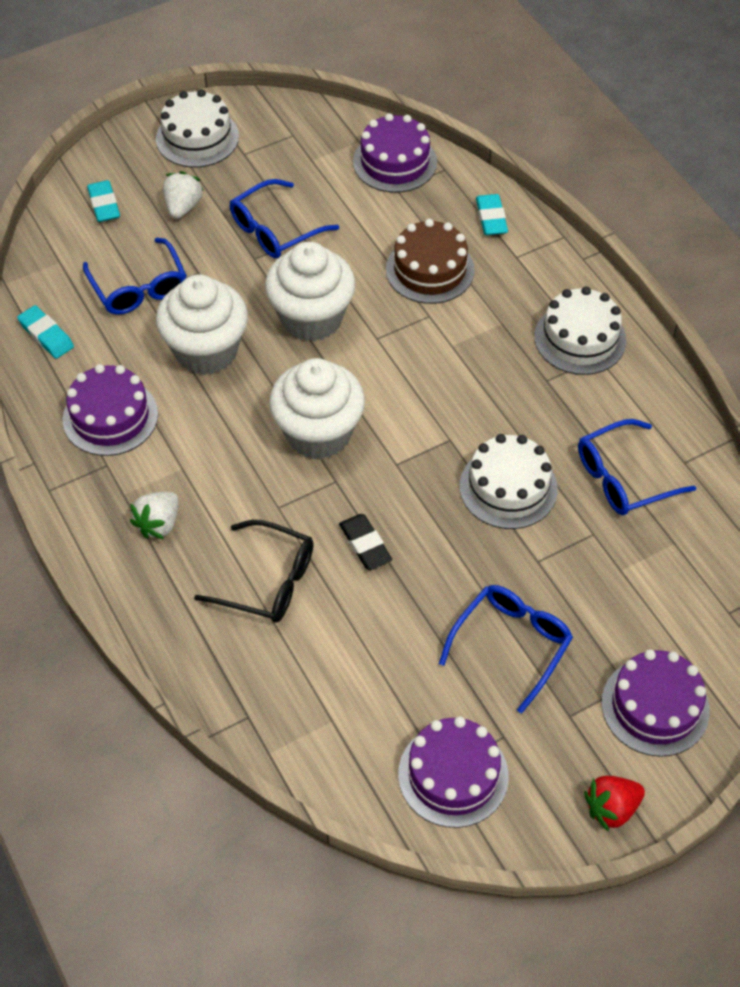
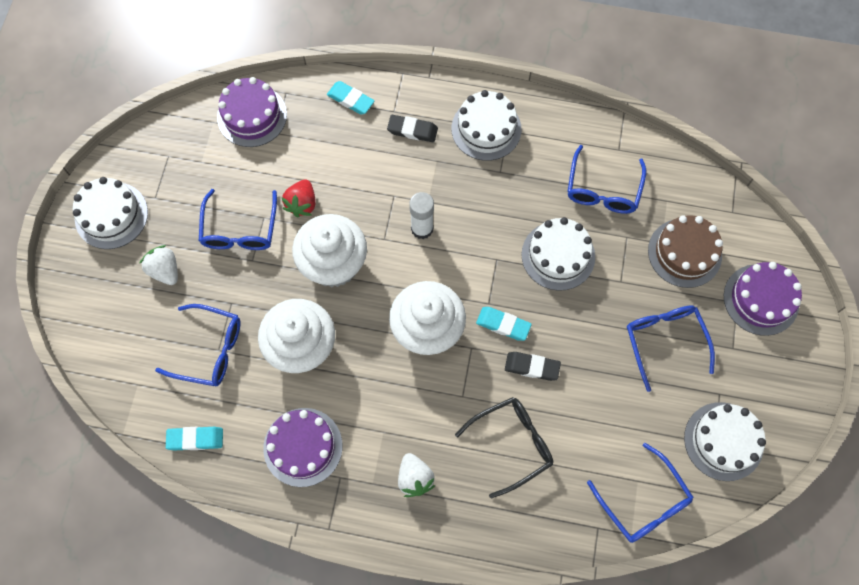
camera: 50 degrees left, 15 degrees up
(104, 204) = (113, 318): turquoise eraser -> turquoise eraser (503, 324)
(314, 740) = (643, 501): none -> blue glasses
(418, 359) = (422, 228): none -> white glue stick
(430, 270) = (358, 166): brown cake -> brown cake (684, 253)
(453, 775) = (723, 441): purple cake -> white cake
(512, 284) = (412, 130): none -> black eraser
(611, 808) = (805, 374): red strawberry -> red strawberry (302, 204)

